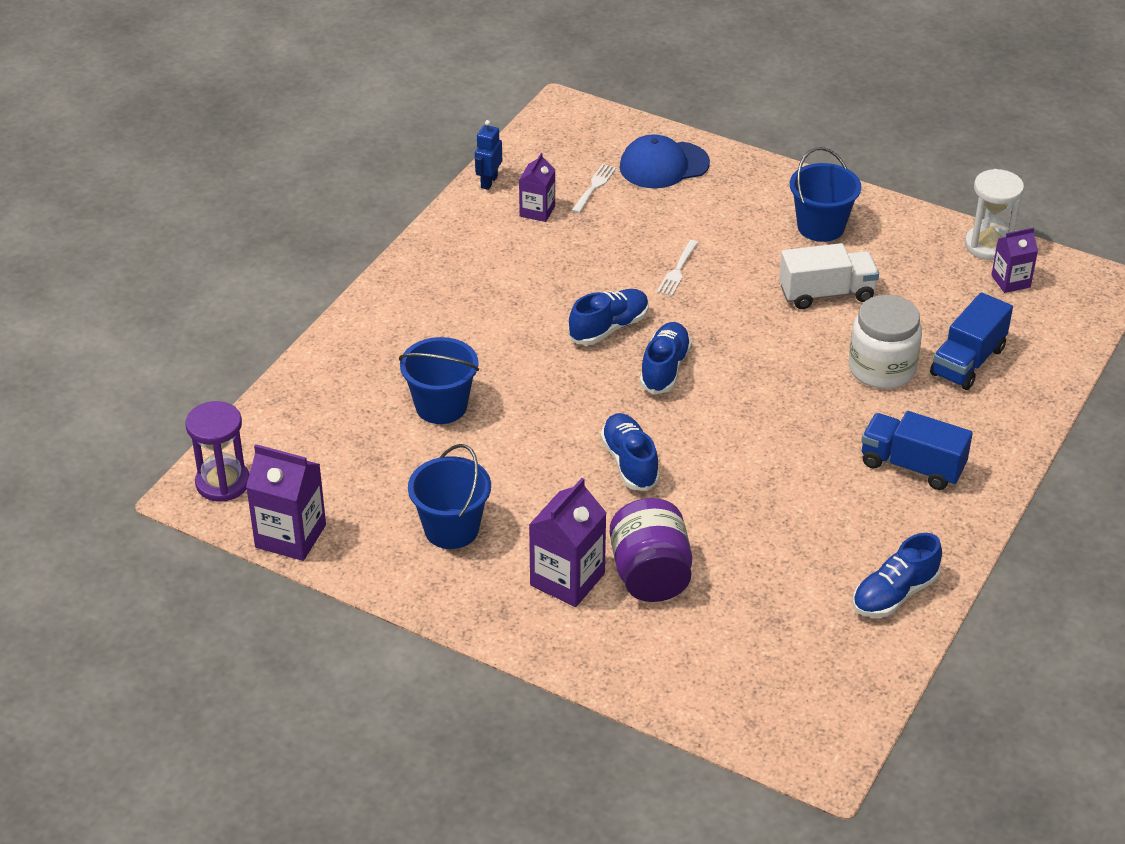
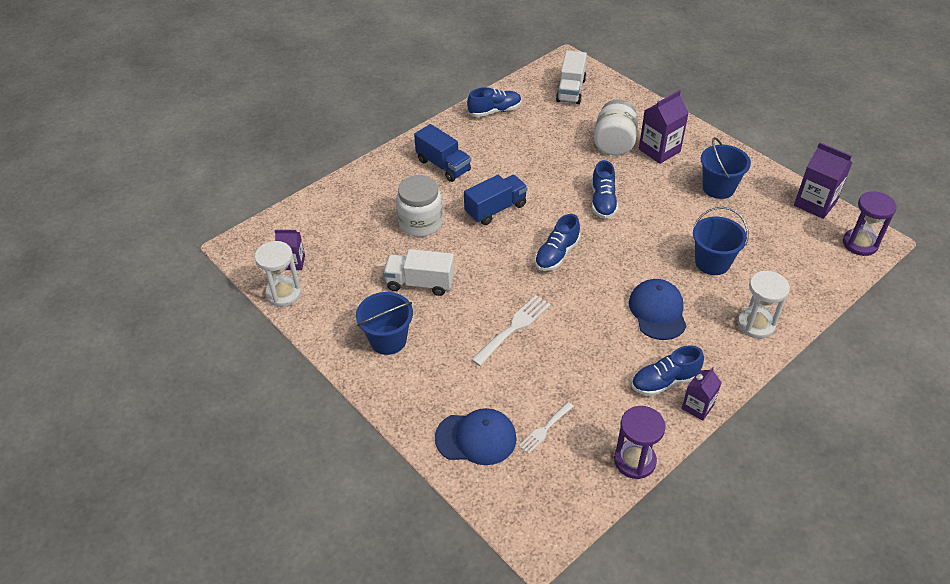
camera: 160 degrees left, 5 degrees up
(371, 339) = (756, 324): none -> white hourglass
(489, 182) = (634, 461): blue robot -> purple hourglass
(502, 327) = (657, 311): none -> blue cap
(537, 211) = (601, 415): purple carton -> purple carton (697, 406)
(609, 328) = (582, 293): blue shoe -> blue shoe (664, 381)
(650, 575) = (614, 143): purple jar -> white jar
(677, 271) = (513, 328): white fork -> white fork, size x1.59
(779, 680) = (571, 90): none -> white truck
(968, 361) = (366, 215): blue truck -> blue truck (495, 209)

